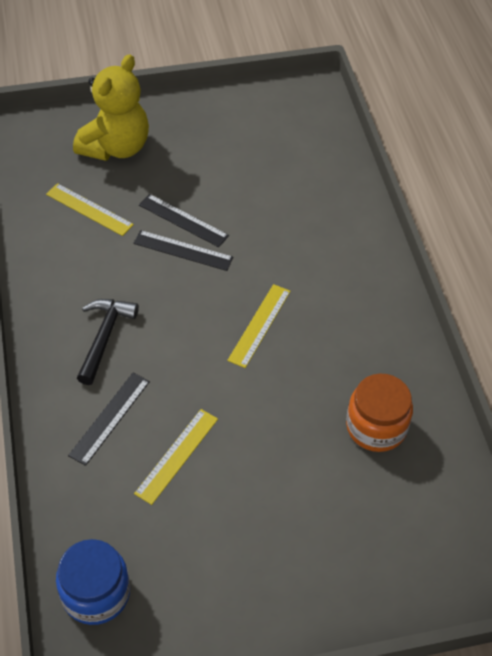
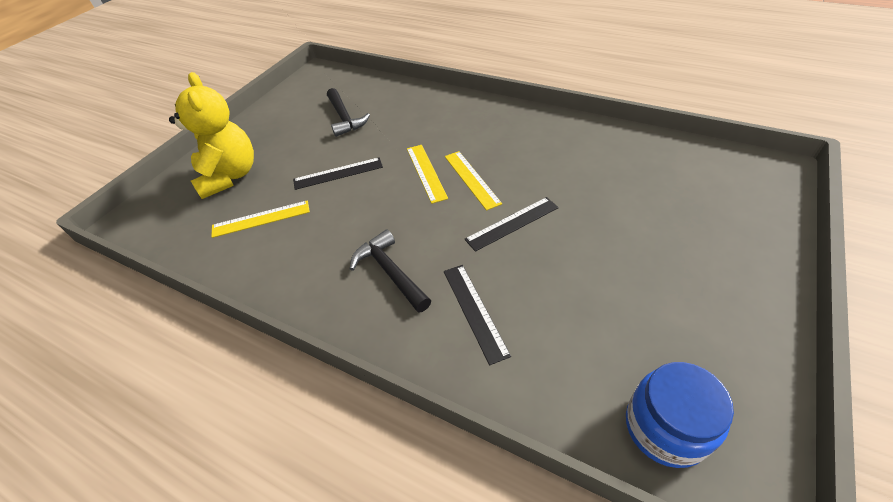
camera: 45 degrees left, 5 degrees down
(177, 455) = (551, 284): yellow ruler -> yellow ruler (426, 172)
(183, 250) = (363, 186): black ruler -> black ruler (512, 223)
(261, 167) = (344, 118): none -> black hammer
(376, 426) = (610, 165): orange jar -> none

